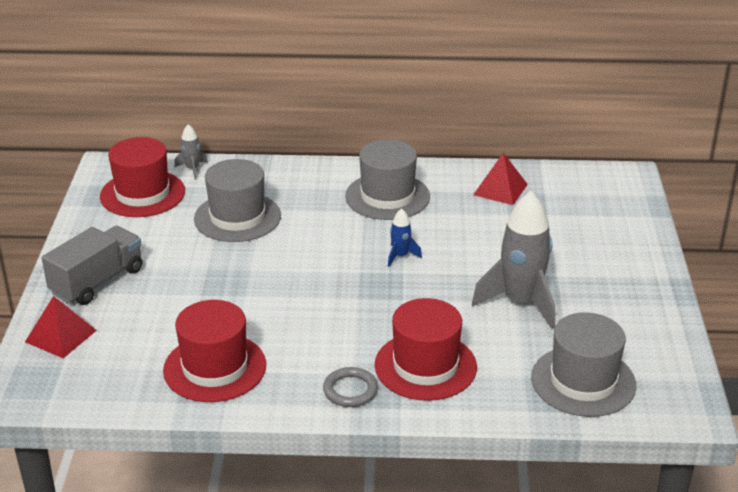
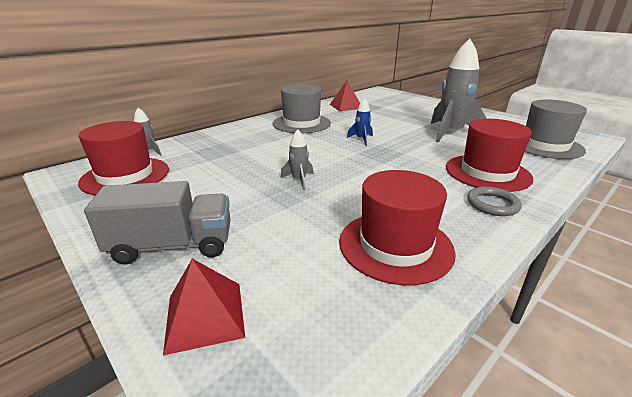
camera: 45 degrees left, 5 degrees down
(97, 282) = (173, 245): grey truck -> grey truck turned 90 degrees clockwise
(237, 217) = (229, 160): grey hat -> none
(253, 273) = (299, 180): none -> grey rocket

